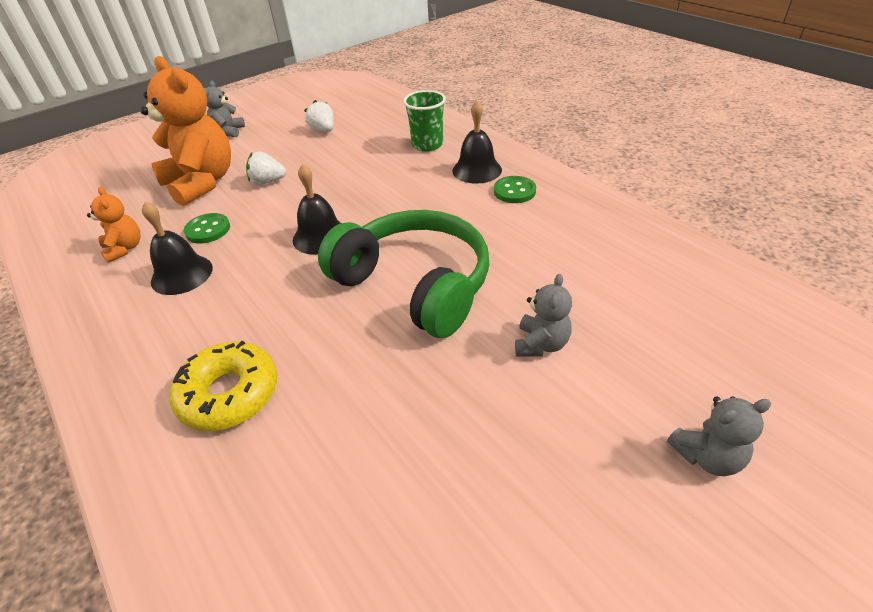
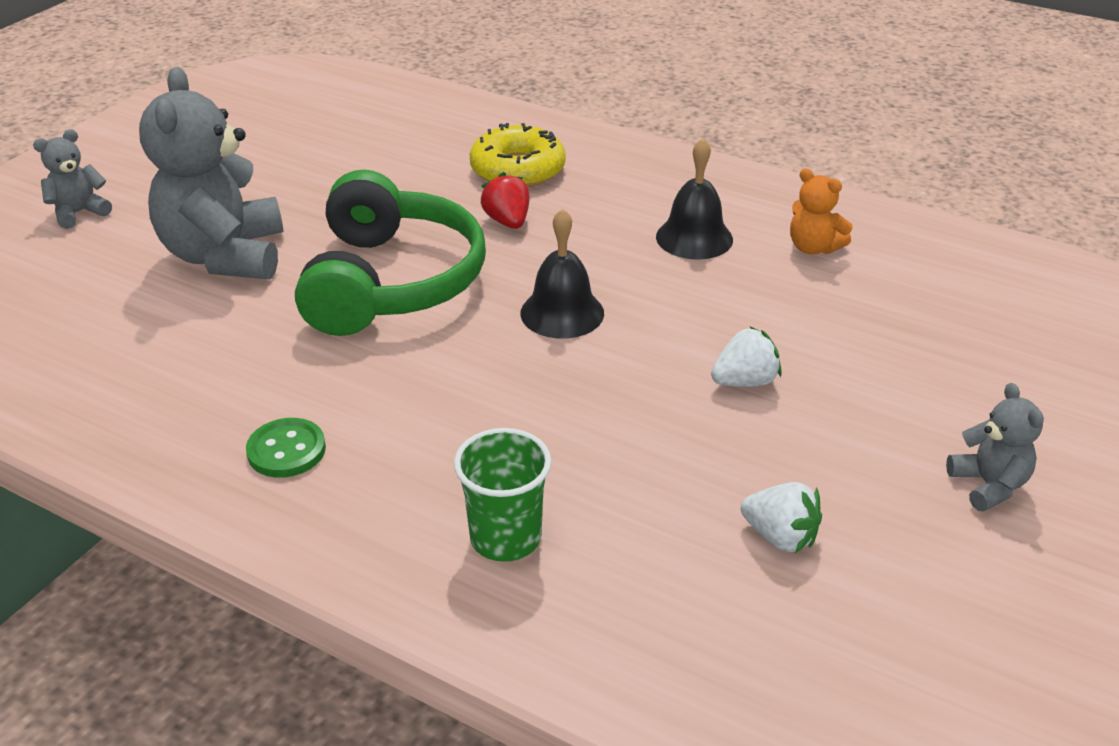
camera: 155 degrees right, 5 degrees down
(202, 183) = (857, 356): orange teddy bear -> none
(208, 230) = (736, 290): green button -> none
(292, 324) = (507, 222): none -> red strawberry
(415, 285) = (391, 282): green headphones -> green headphones turned 105 degrees counterclockwise
(477, 170) = (371, 487): black bell -> none
(541, 344) = (225, 256): grey teddy bear -> grey teddy bear, size x2.10

